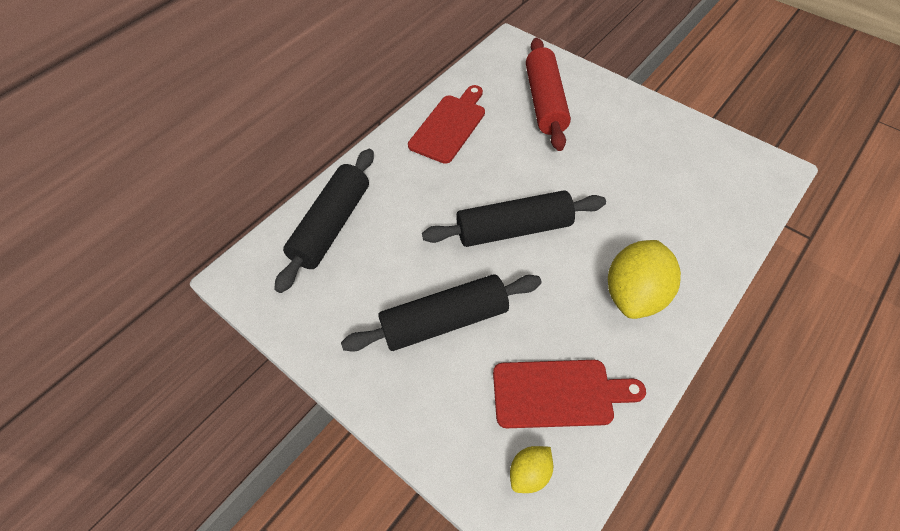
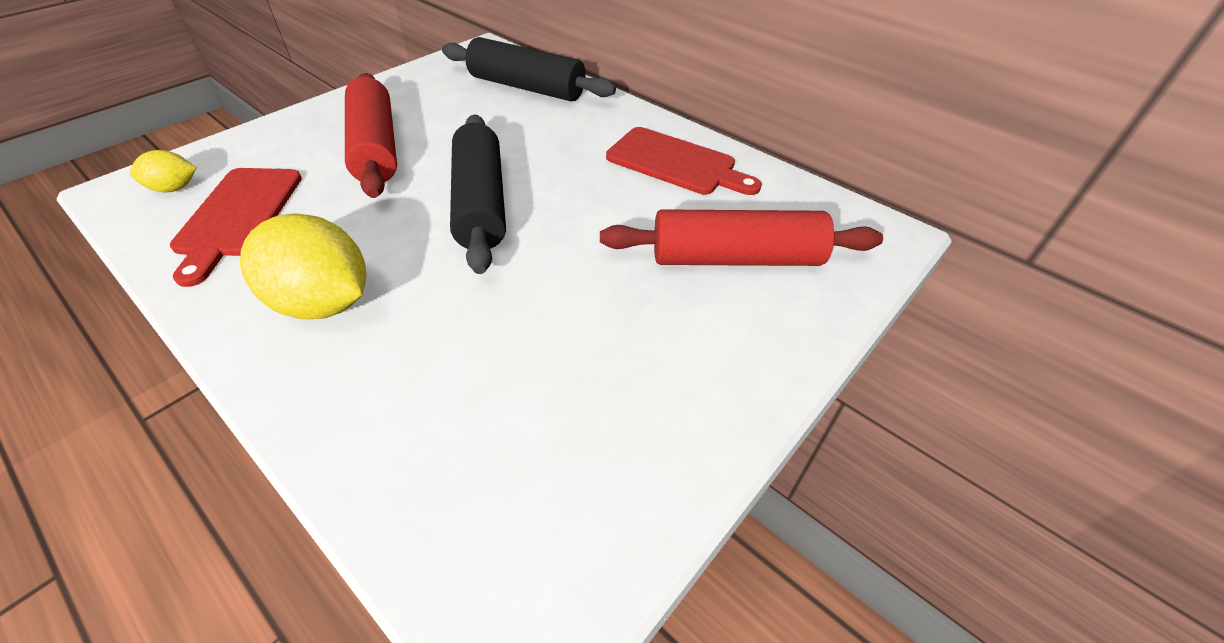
camera: 90 degrees right, 10 degrees down
(444, 321) = (375, 148): black rolling pin -> red rolling pin
(529, 473) = (174, 188): yellow lemon -> yellow lemon turned 60 degrees counterclockwise

